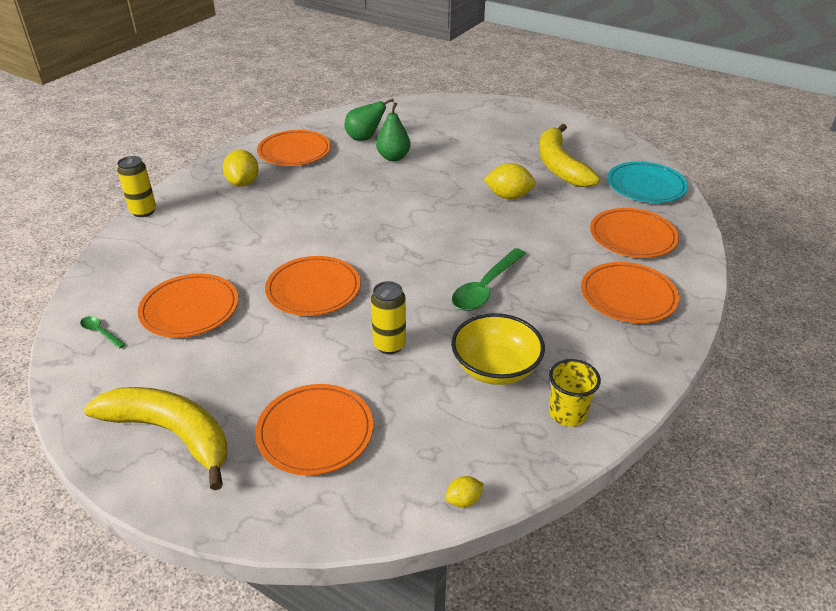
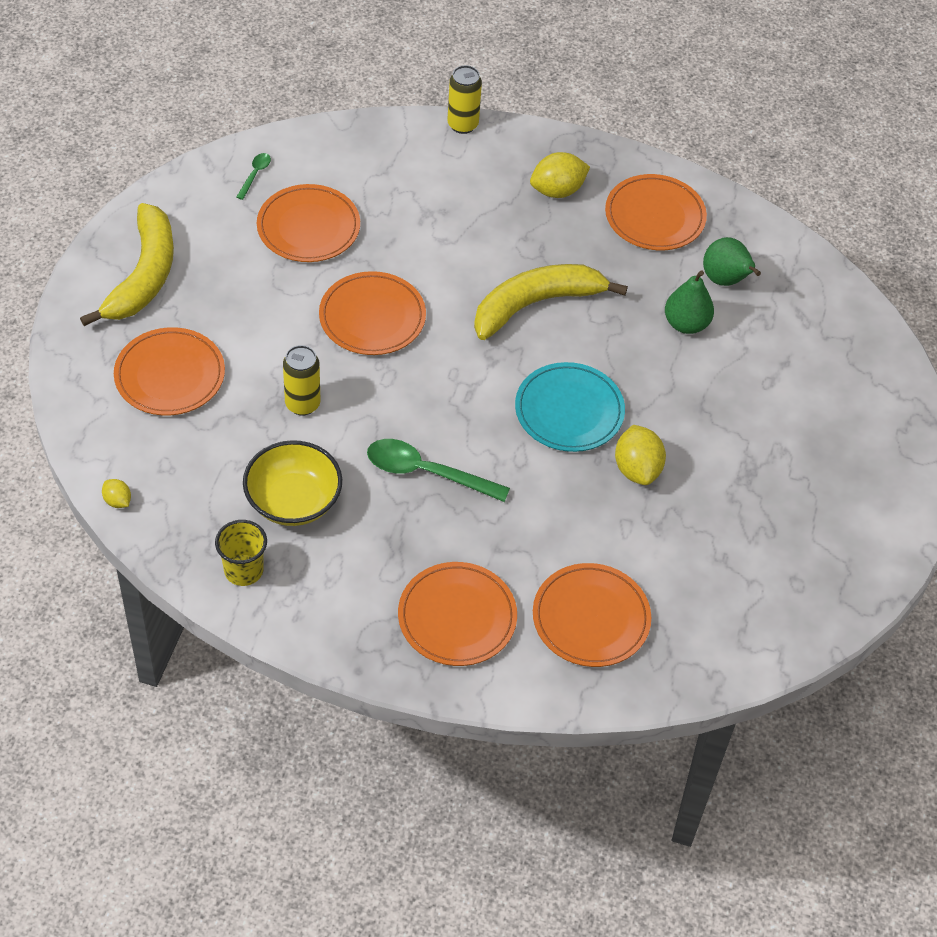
camera: 70 degrees right, 15 degrees up
(559, 165) = (748, 520): yellow banana -> yellow banana (536, 304)
(646, 186) = (733, 631): turquoise plate -> turquoise plate (569, 411)

